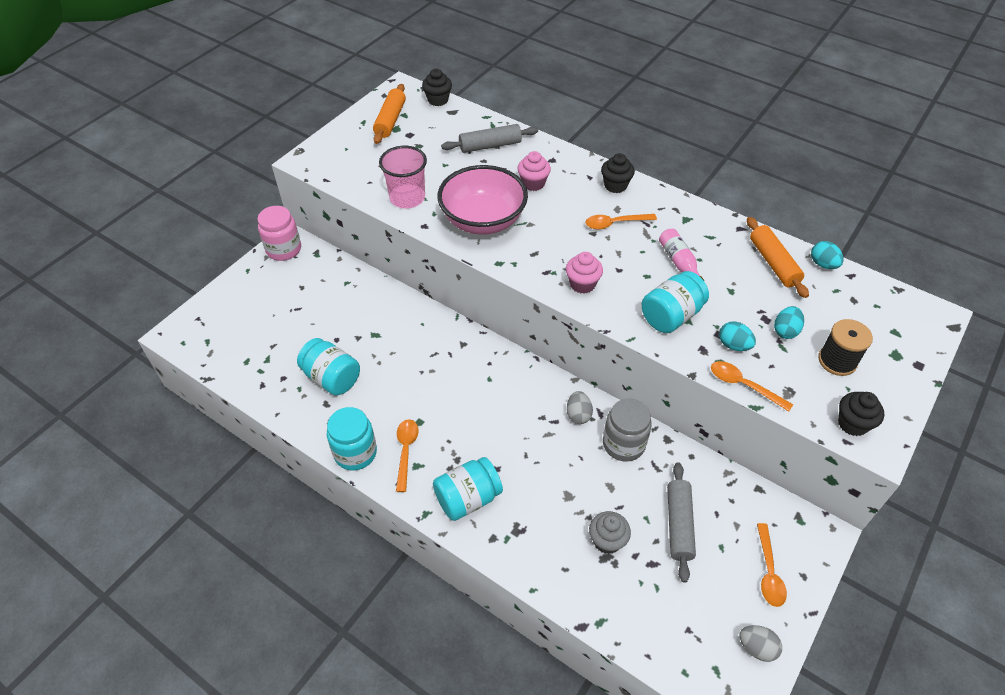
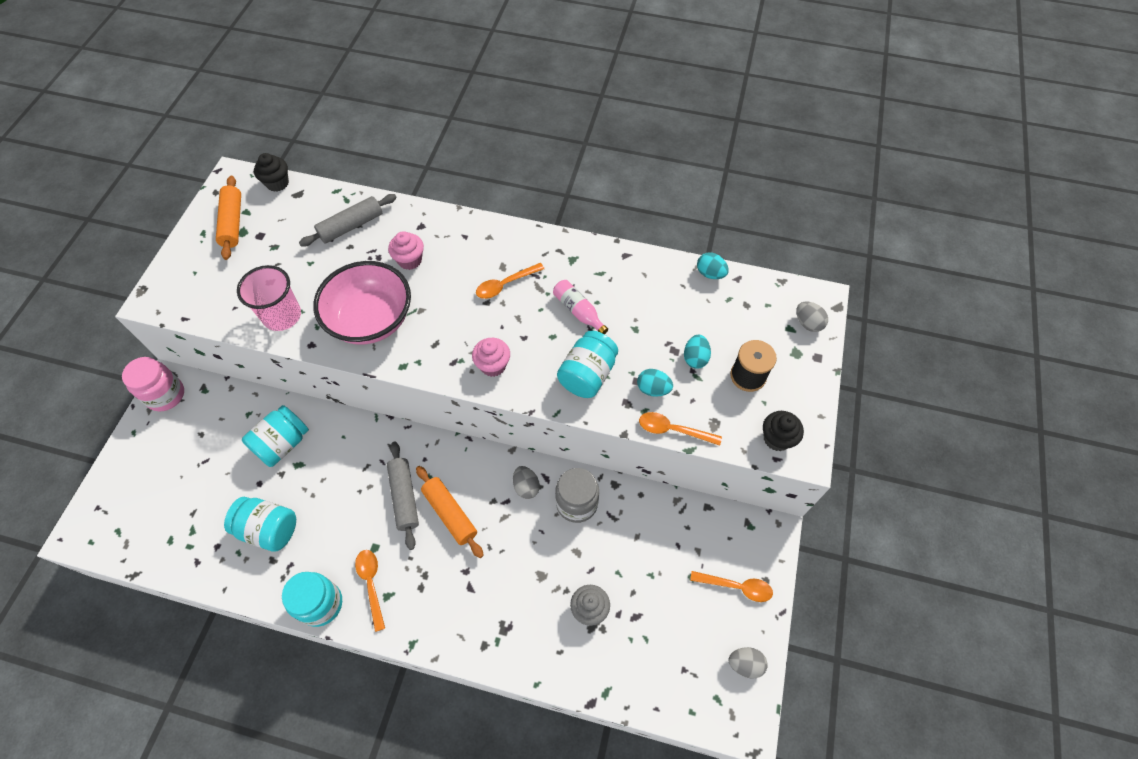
camera: 20 degrees left, 10 degrees up
(468, 498) = (448, 613): turquoise jar -> turquoise jar (282, 444)
(615, 185) = (493, 239): black cupcake -> none
(679, 524) = (648, 569): grey rolling pin -> grey rolling pin (404, 497)
(768, 572) = (736, 587): orange spoon -> orange spoon turned 60 degrees counterclockwise
(773, 263) = (665, 286): orange rolling pin -> orange rolling pin (450, 514)
(916, 332) = (808, 323): none -> grey egg

